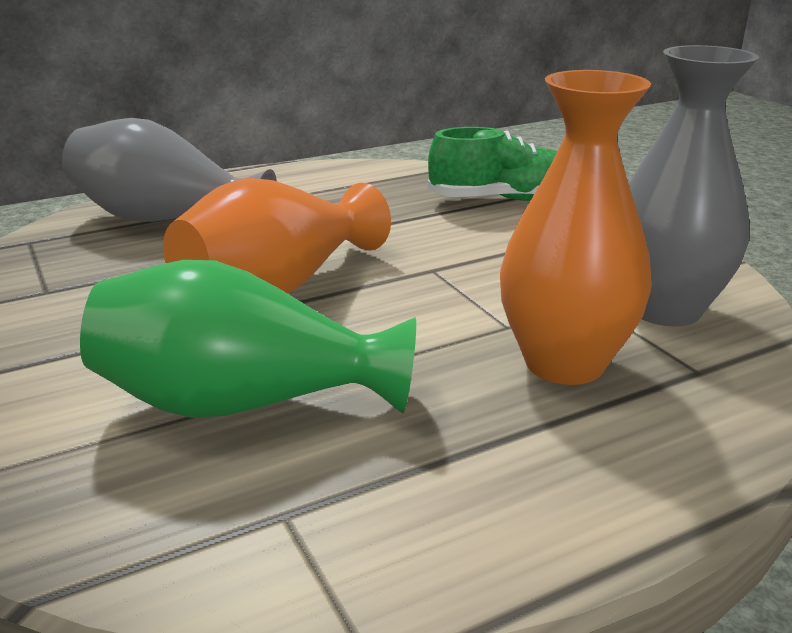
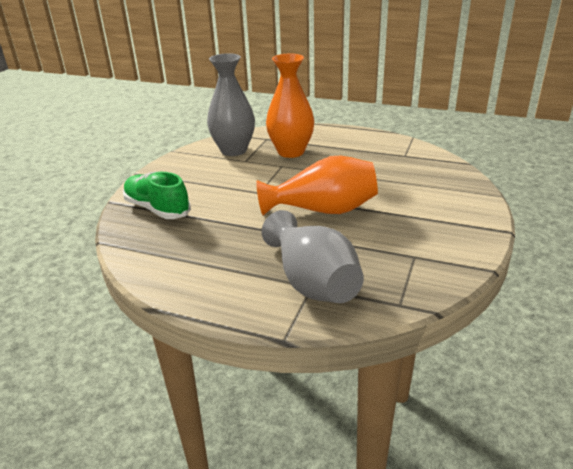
camera: 130 degrees left, 5 degrees up
(243, 403) = (387, 178): green vase -> none

